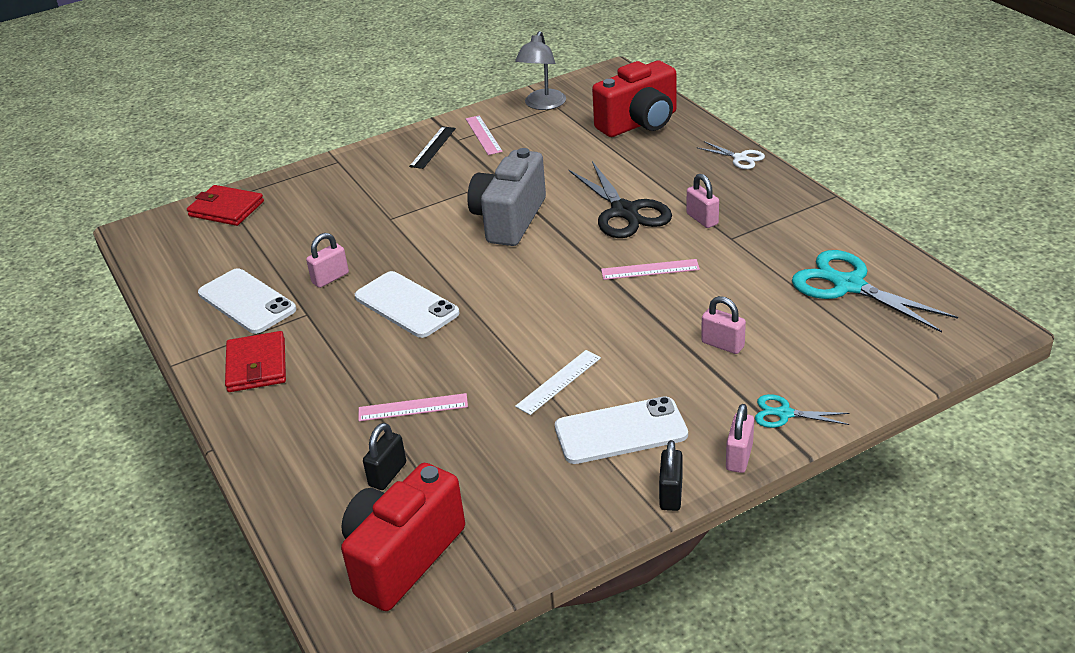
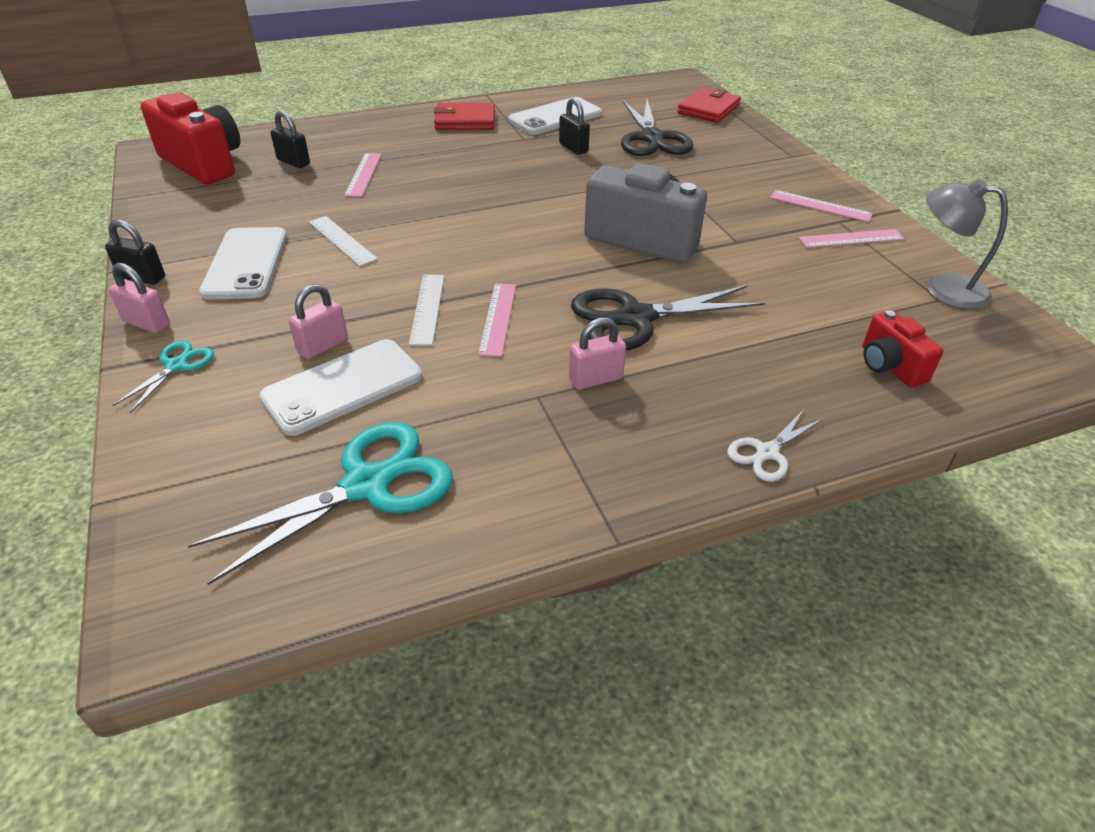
camera: 95 degrees right, 5 degrees up
(303, 234) = (652, 138): none -> black scissors
(330, 278) = (573, 148): pink padlock -> black padlock
(406, 305) = (511, 178): white phone -> white phone (343, 387)
(433, 147) = (820, 206): black ruler -> pink ruler
(639, 123) = (889, 366): red camera -> red camera, size x0.54
(650, 305) = (427, 308): none -> white ruler

